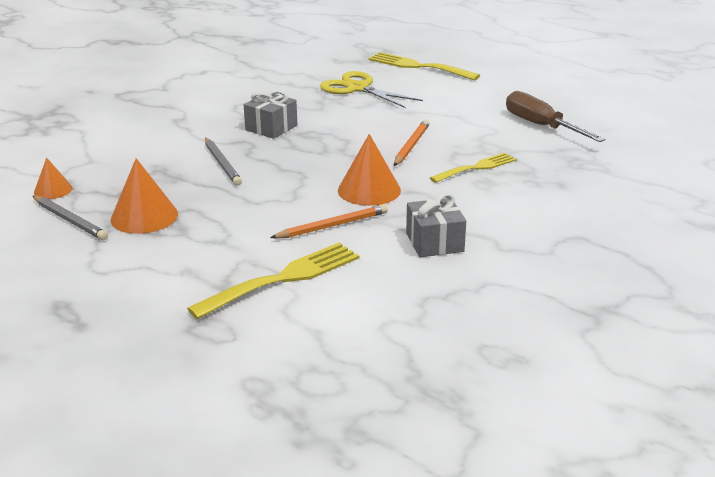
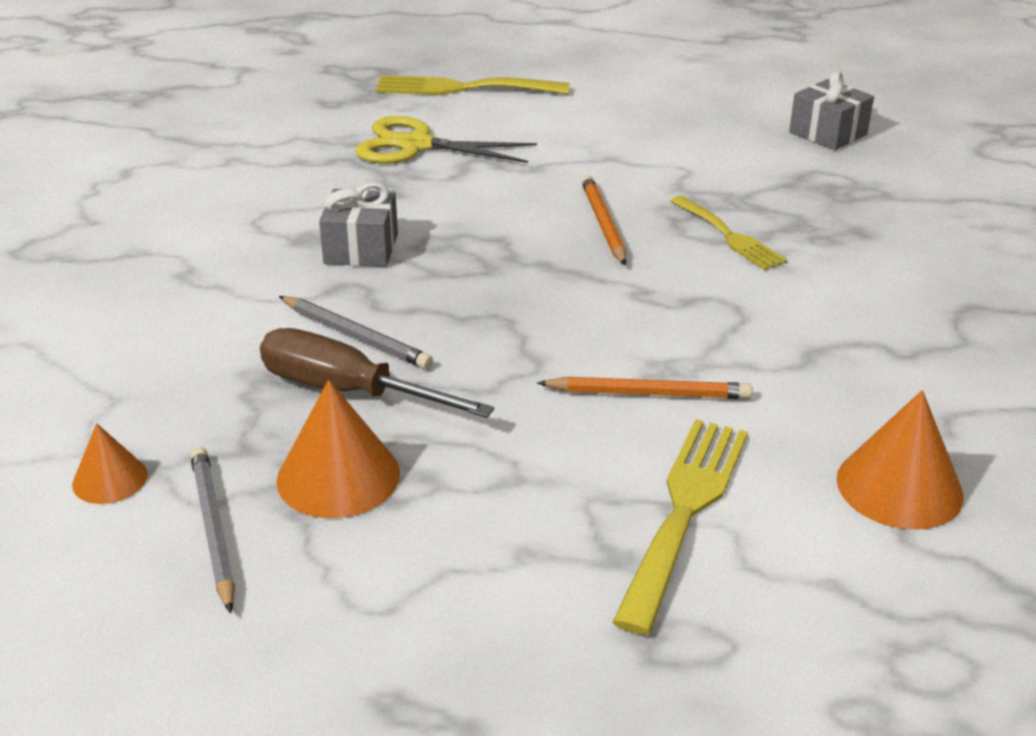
camera: 30 degrees left, 5 degrees up
(70, 220) = (213, 529): grey pencil -> grey pencil turned 120 degrees counterclockwise
(332, 225) = (649, 393): orange pencil -> orange pencil turned 60 degrees clockwise
(369, 190) = (630, 316): orange cone -> orange cone (899, 487)
(434, 242) = (813, 374): grey gift -> grey gift (828, 133)
(476, 167) = (729, 236): yellow fork -> yellow fork turned 120 degrees clockwise
(541, 126) = (735, 147): brown screwdriver -> brown screwdriver (348, 391)

